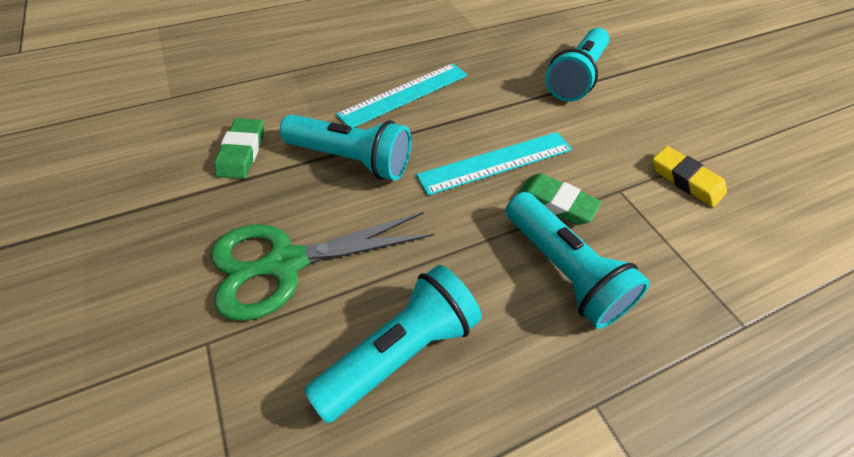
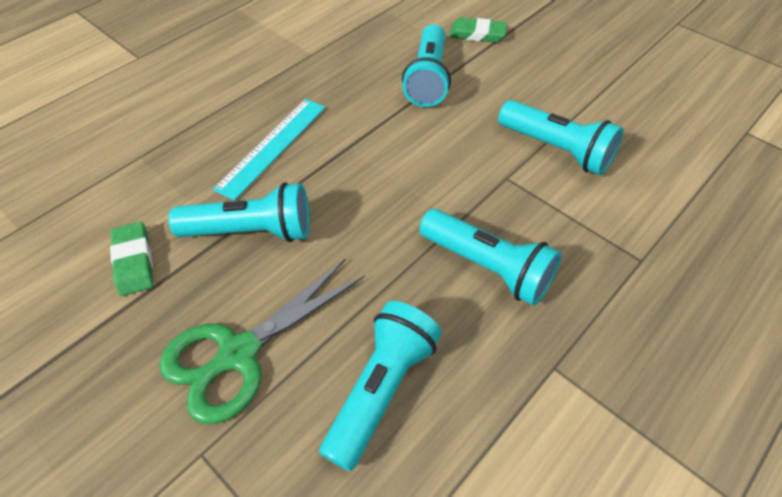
camera: 20 degrees left, 0 degrees up
(496, 162) = (390, 188): turquoise ruler -> none
(556, 203) = (458, 208): green eraser -> green eraser (477, 34)
(686, 180) = (556, 149): yellow eraser -> turquoise flashlight

